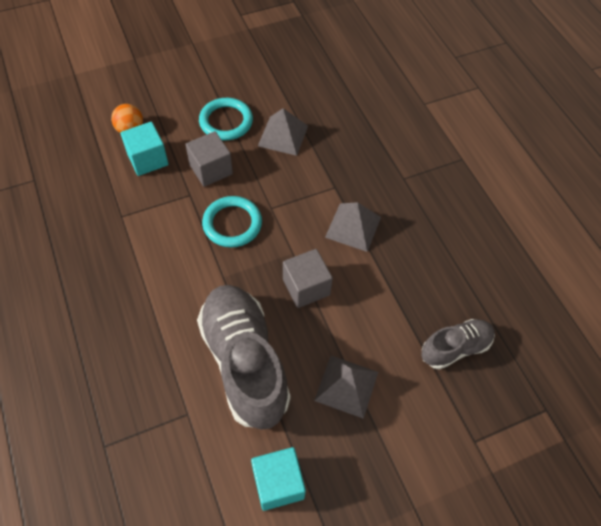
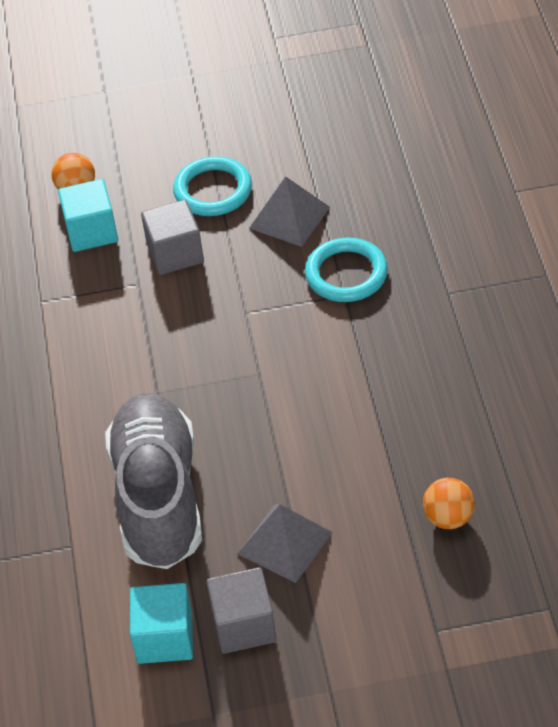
camera: 20 degrees right, 10 degrees down
(232, 224) = (186, 327): turquoise ring -> turquoise ring (346, 274)
(306, 287) = (265, 418): grey cube -> grey cube (244, 625)
(353, 227) = (354, 349): grey pyramid -> none
(455, 348) = (448, 518): grey shoe -> orange ball

